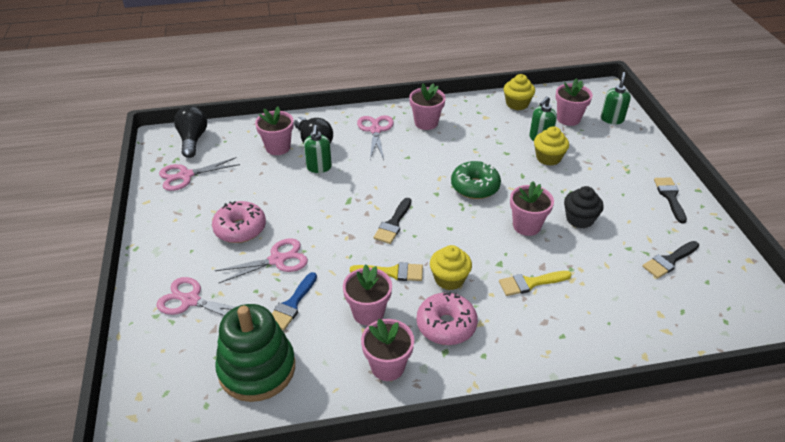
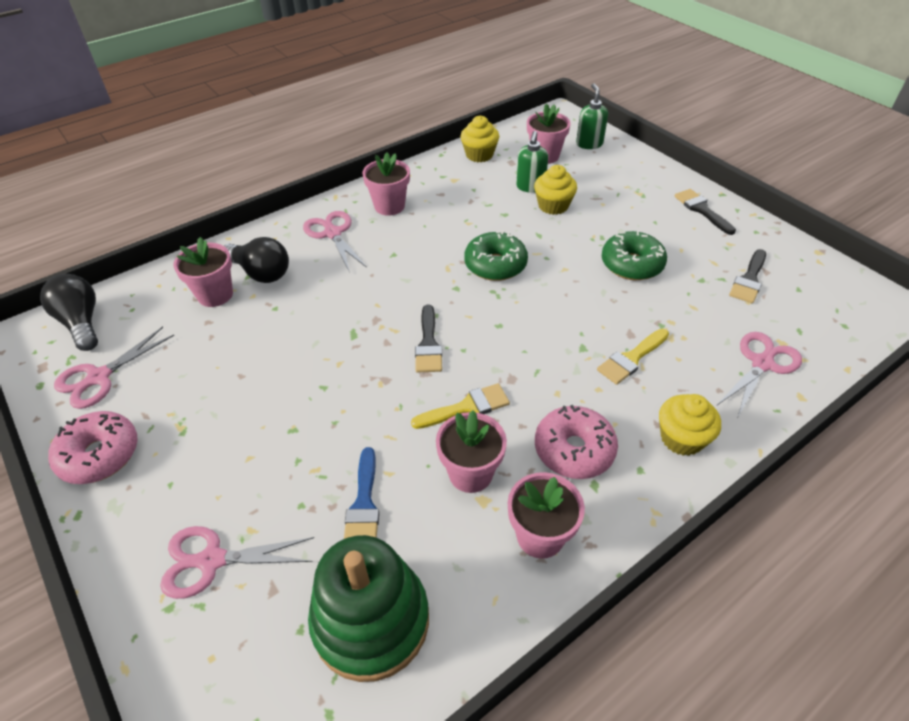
camera: 25 degrees left, 5 degrees up
(240, 229) = (226, 425): pink donut -> pink donut (99, 455)
(277, 260) = (306, 449): pink scissors -> pink scissors (762, 364)
(319, 167) = (287, 303): green soap dispenser -> none
(449, 279) = (539, 389): yellow cupcake -> yellow cupcake (681, 438)
(526, 226) = (582, 292): pink flower pot -> none
(579, 219) = (631, 264): black cupcake -> green donut

